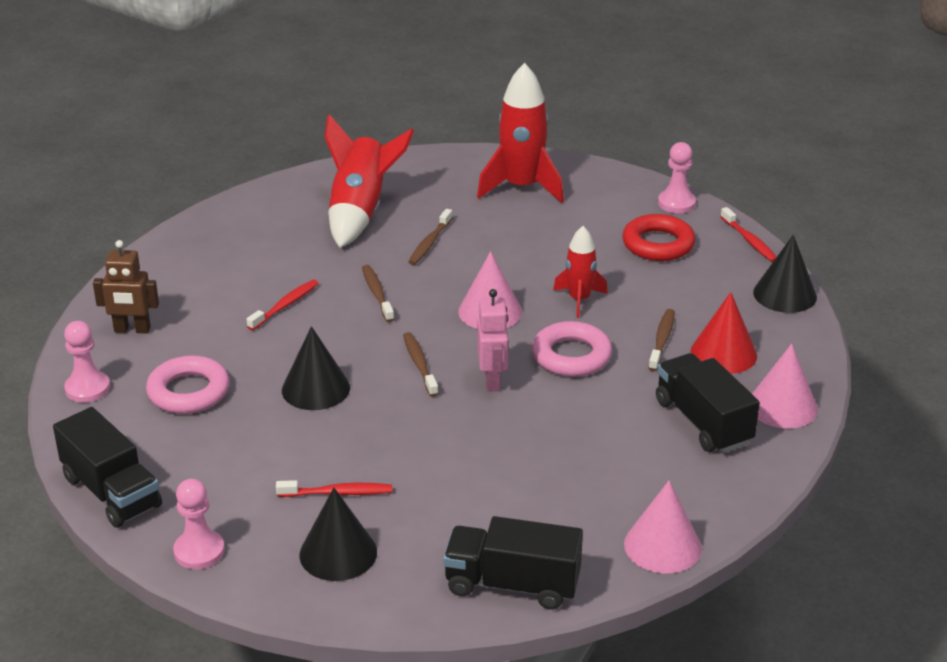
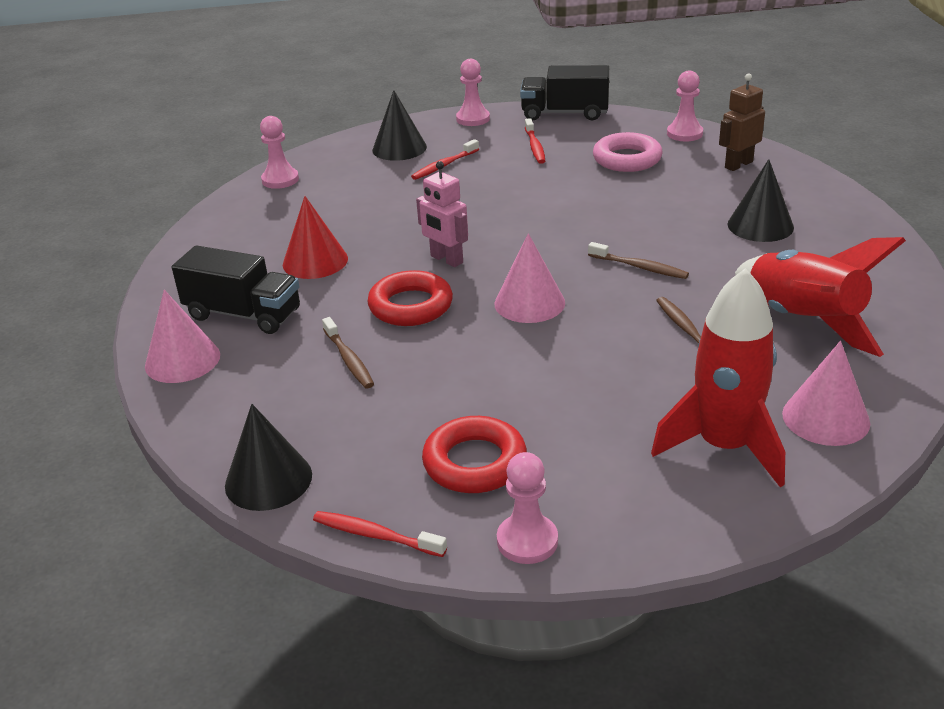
camera: 140 degrees right, 0 degrees up
(285, 306) = (683, 225): red toothbrush -> red toothbrush (535, 146)
(315, 388) = (556, 197): black cone -> black cone (760, 225)
(419, 365) = (515, 242): brown toothbrush -> none
(512, 584) = (280, 180): black truck -> pink pawn
(571, 356) = (410, 306): pink ring -> red ring
(579, 300) = (470, 354): red rocket -> none
(662, 546) = (203, 234): pink cone -> pink cone (825, 418)
(723, 353) = (278, 378): red cone -> red cone (315, 261)

